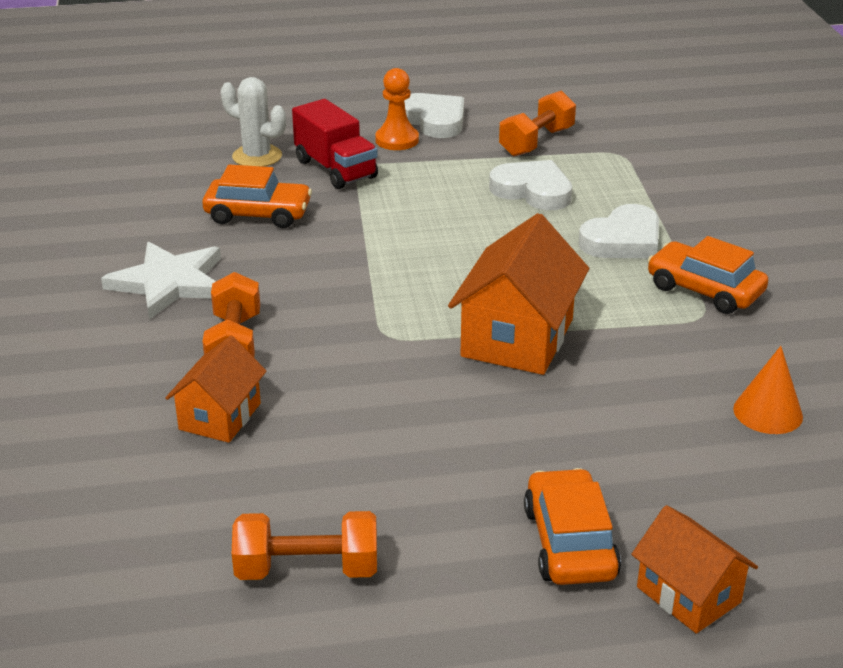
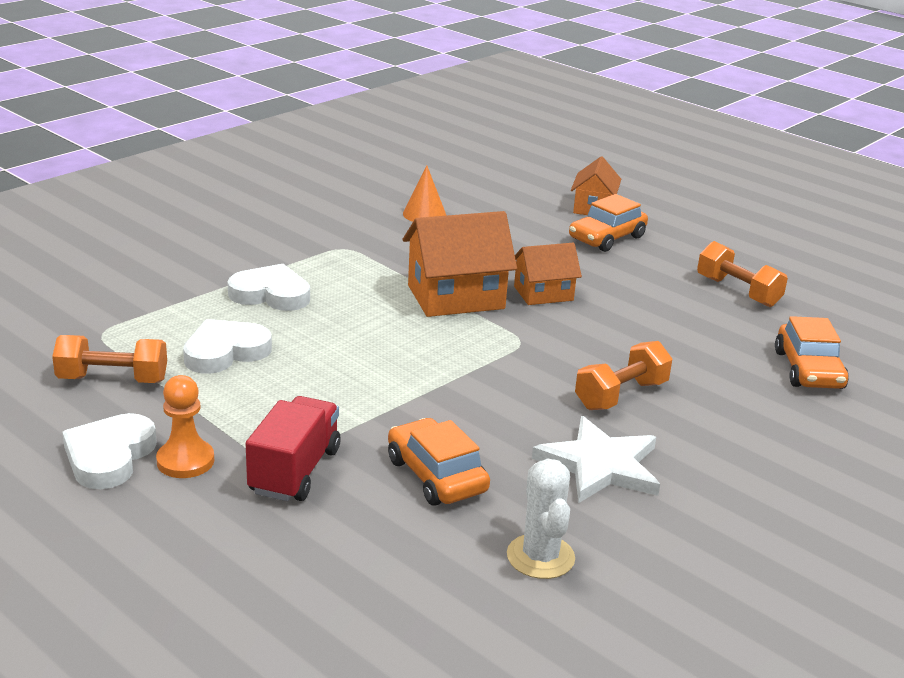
camera: 130 degrees left, 5 degrees down
(220, 416) = (691, 366): orange house -> orange house (543, 293)
(257, 156) = (321, 537): white cactus -> white cactus (540, 557)
(532, 191) = (225, 352): white heart -> white heart turned 60 degrees clockwise
(704, 290) = (309, 253): orange car -> orange car (808, 370)

